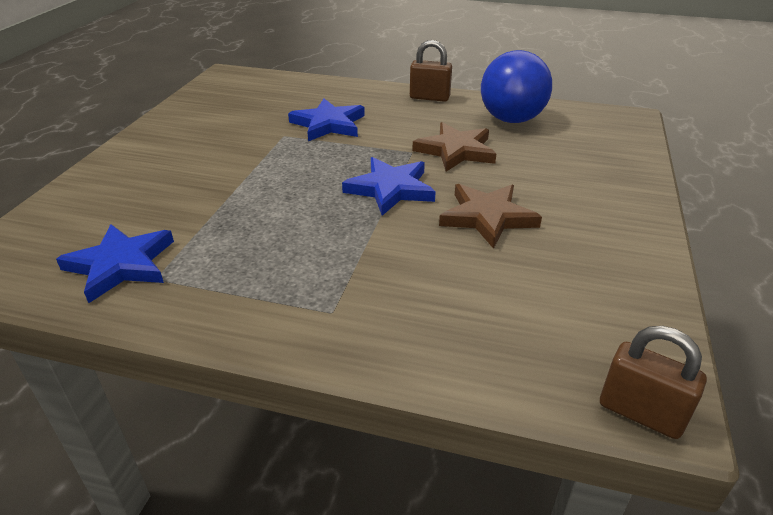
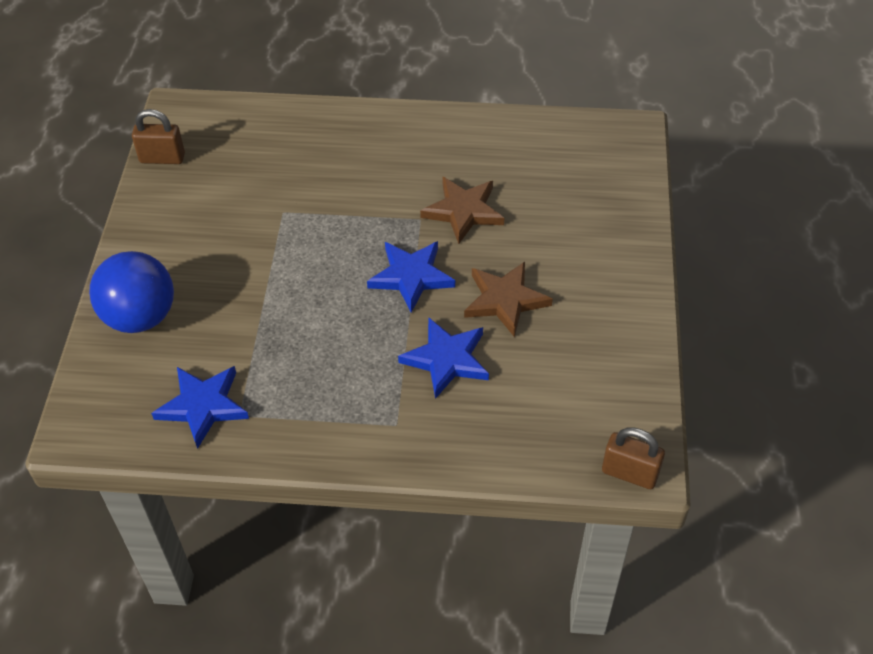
camera: 10 degrees left, 15 degrees up
(328, 124) = (324, 187): blue star -> blue star (446, 359)
(429, 97) = (421, 124): brown padlock -> brown padlock (162, 158)
(511, 119) = (513, 152): blue ball -> blue ball (140, 317)

